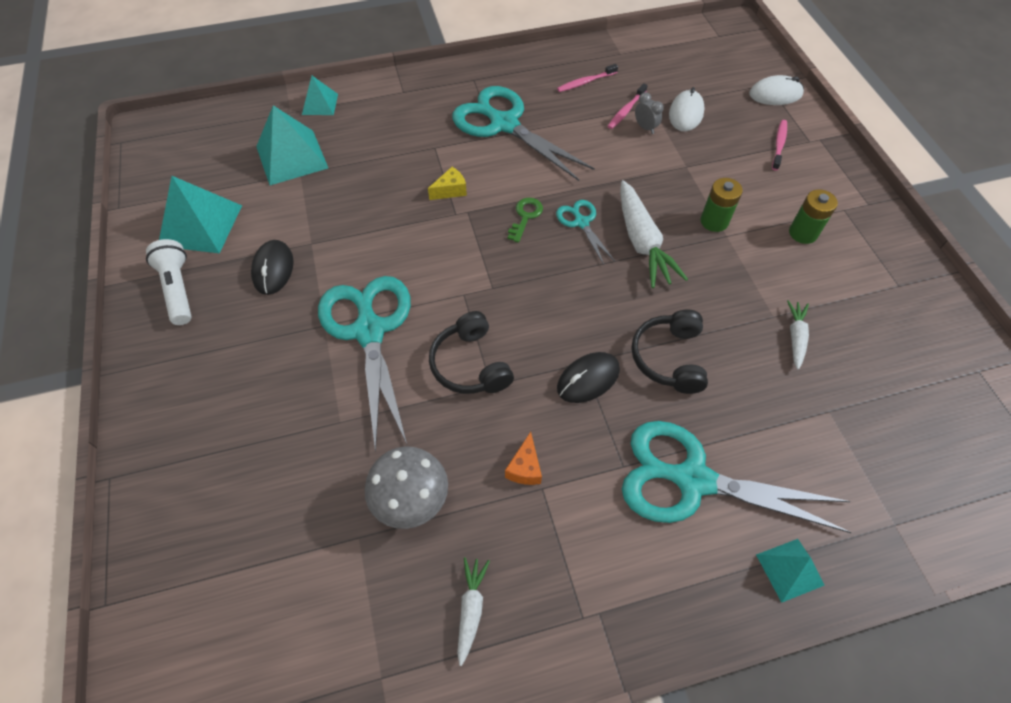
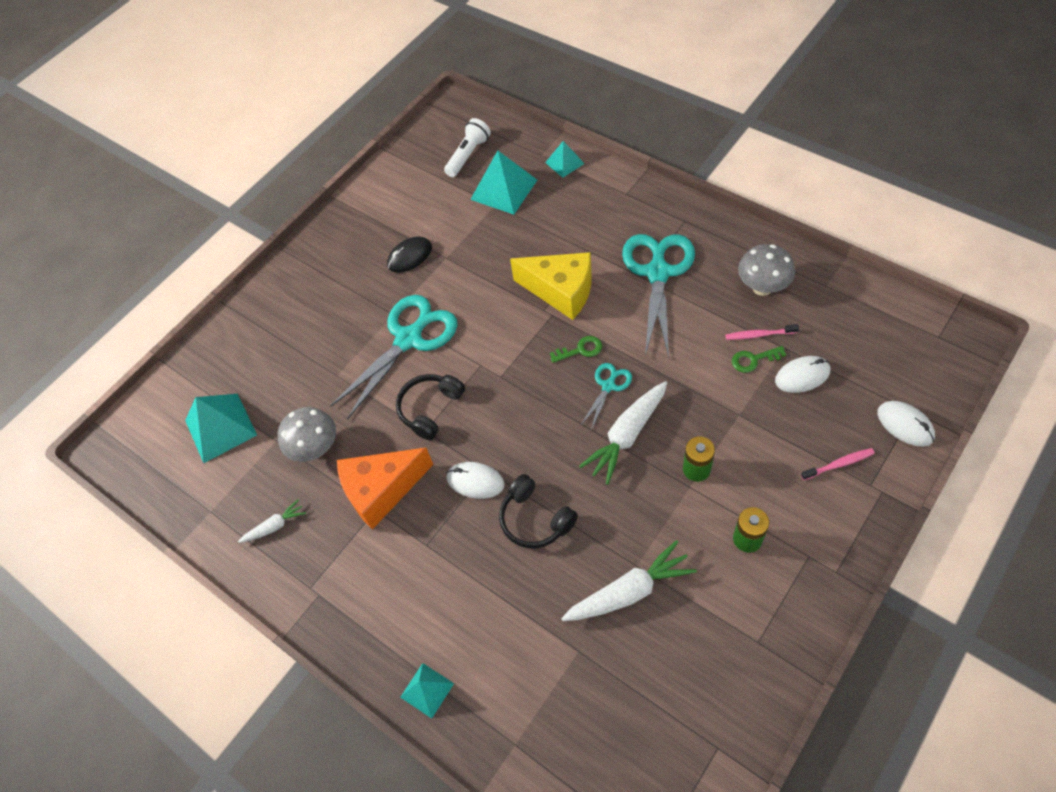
camera: 60 degrees right, 0 degrees up
(178, 289) = (356, 227): white flashlight -> white flashlight (468, 155)
(200, 225) = (408, 196): turquoise pyramid -> turquoise pyramid (220, 427)
(450, 190) = (561, 291): yellow cheese -> yellow cheese, size x2.38
(525, 468) = (382, 491): orange cheese -> orange cheese, size x2.38
(585, 82) = (762, 287): pink toothbrush -> grey mushroom
(588, 379) = (475, 481): black mouse -> white mouse
(645, 128) = (753, 360): grey clock -> green key
(669, 358) = (535, 519): black headphones -> black headphones turned 105 degrees counterclockwise
(693, 480) = (448, 592): turquoise scissors -> none
(795, 337) = (629, 591): white carrot -> white carrot, size x1.86

